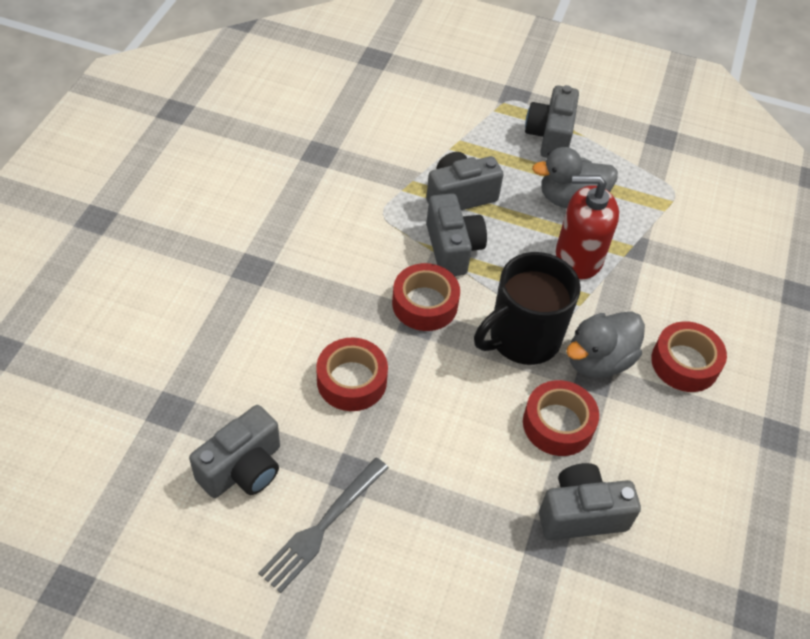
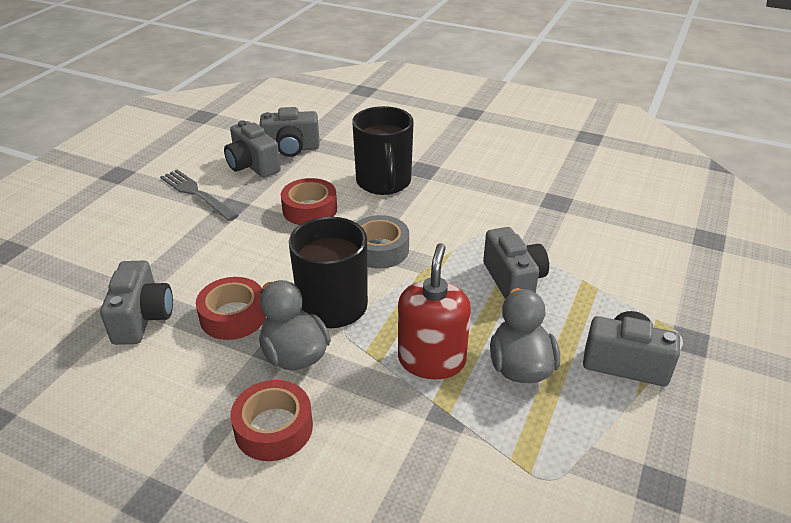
camera: 100 degrees right, 15 degrees down
(285, 307) = (384, 183): none -> black mug
(425, 304) = (379, 249): red tape -> grey tape
(452, 248) = (443, 270): grey camera -> grey camera (291, 149)

